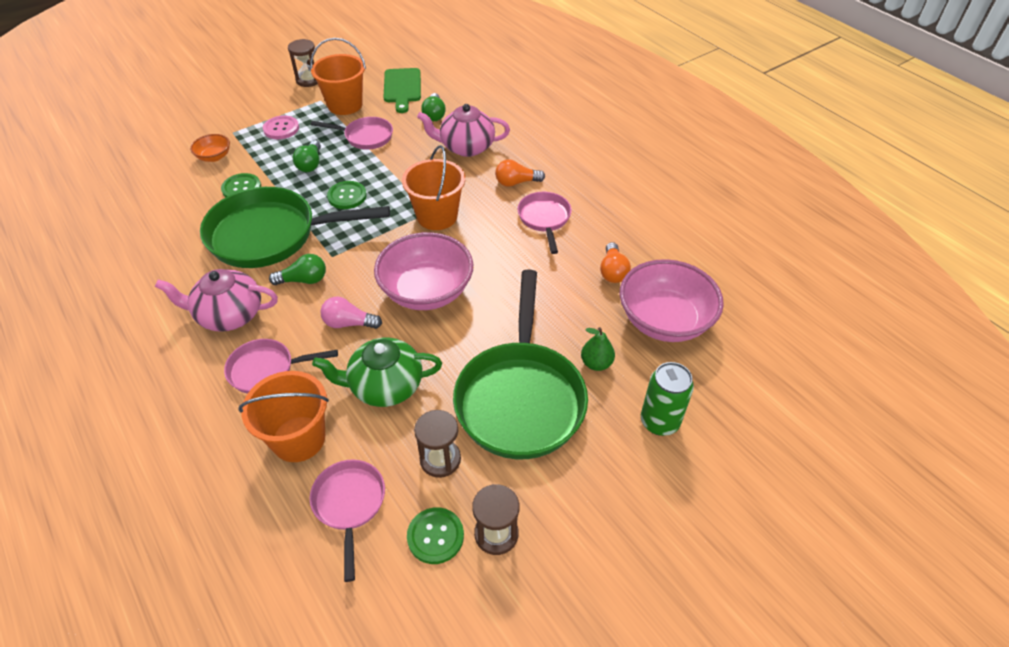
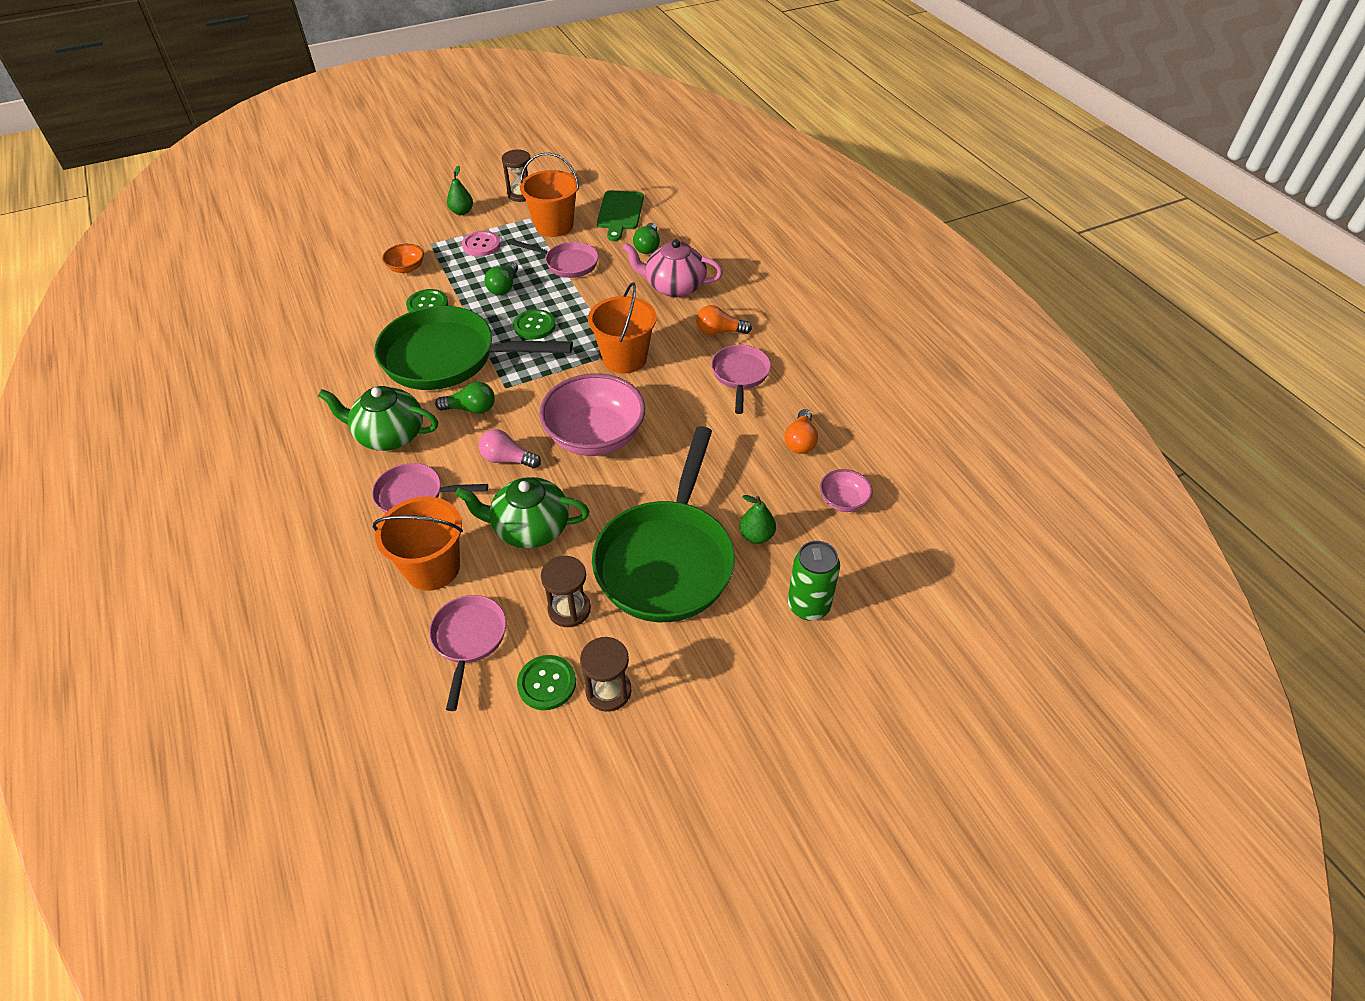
camera: 10 degrees right, 0 degrees up
(229, 315) = (389, 435): pink teapot -> green teapot
(256, 101) = (462, 212): none -> green pear
(664, 320) = (843, 501): pink bowl -> pink bowl, size x0.47

